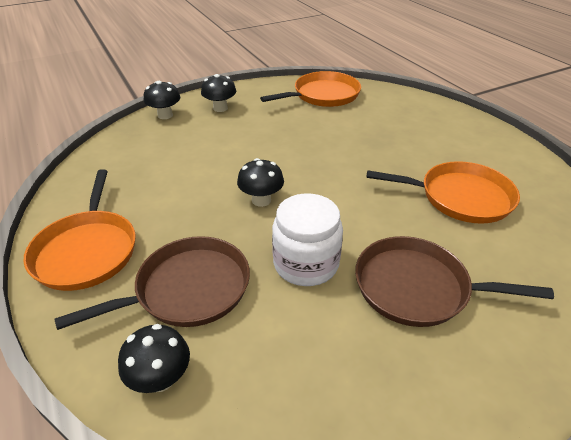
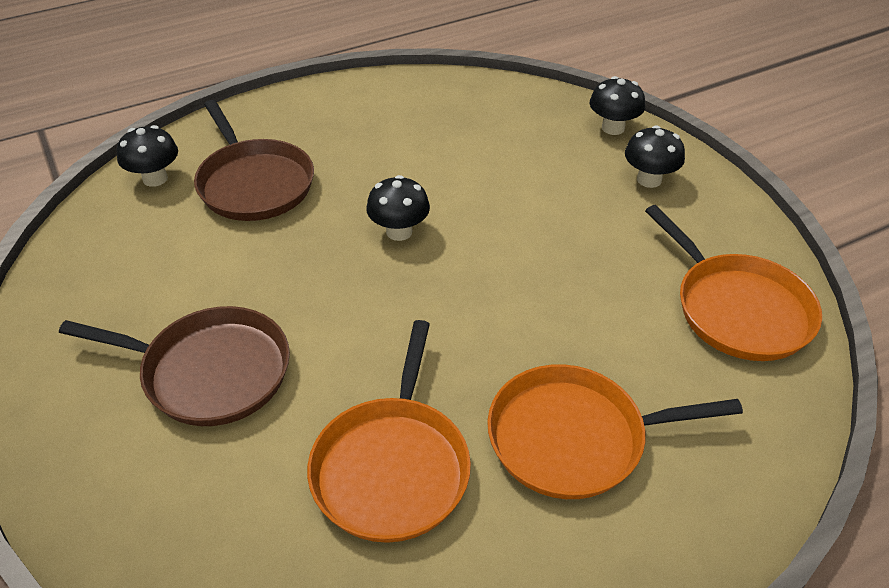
camera: 90 degrees right, 5 degrees up
(87, 250) = (324, 113): orange pan -> orange pan (574, 438)
(306, 263) = (273, 271): white jar -> none
(417, 288) = (209, 372): brown pan -> brown pan turned 90 degrees clockwise

